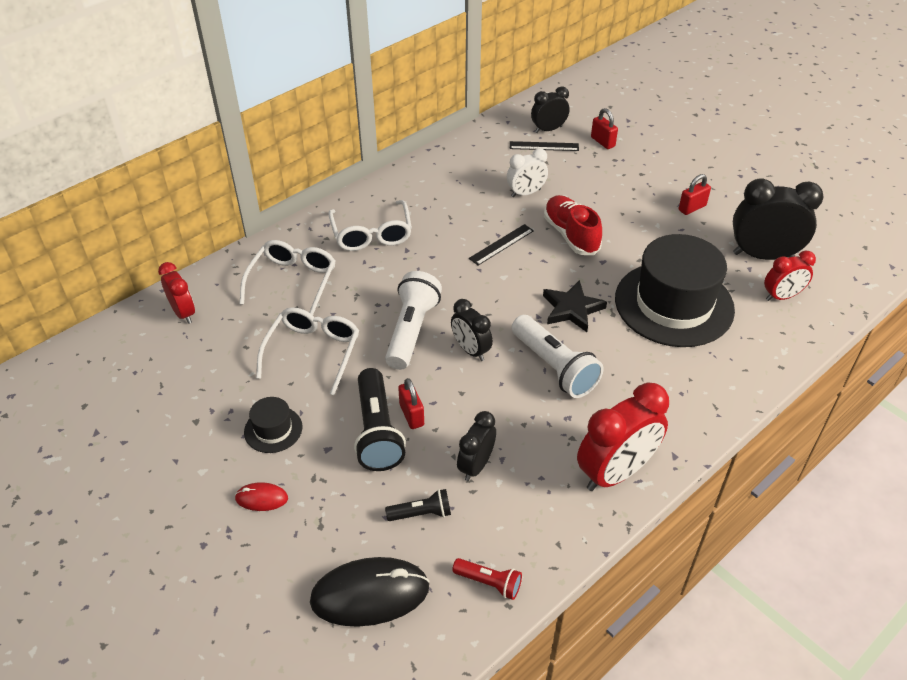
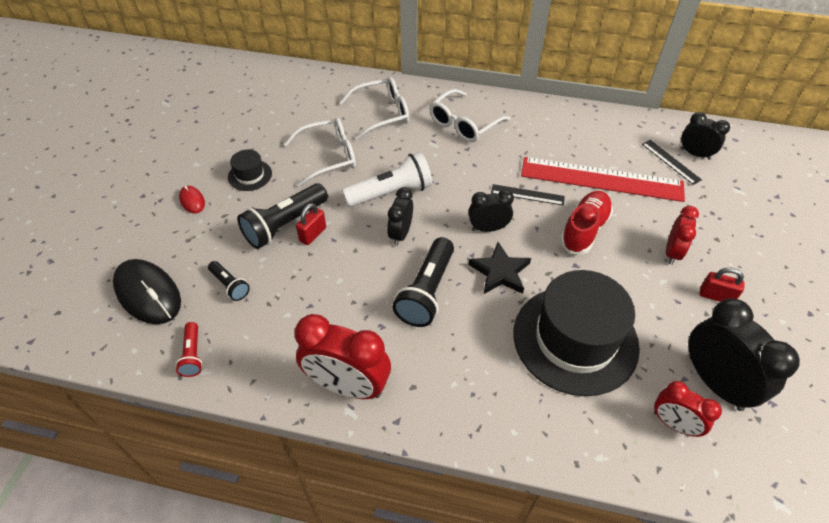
camera: 55 degrees right, 5 degrees up
(183, 313) = (312, 85): red clock -> red clock (672, 252)
(476, 465) = (293, 293): black clock -> black clock (488, 228)
(526, 193) = (601, 179): white clock -> red ruler
(554, 367) = (426, 292): white flashlight -> black flashlight
(602, 142) = (724, 194): red padlock -> none

